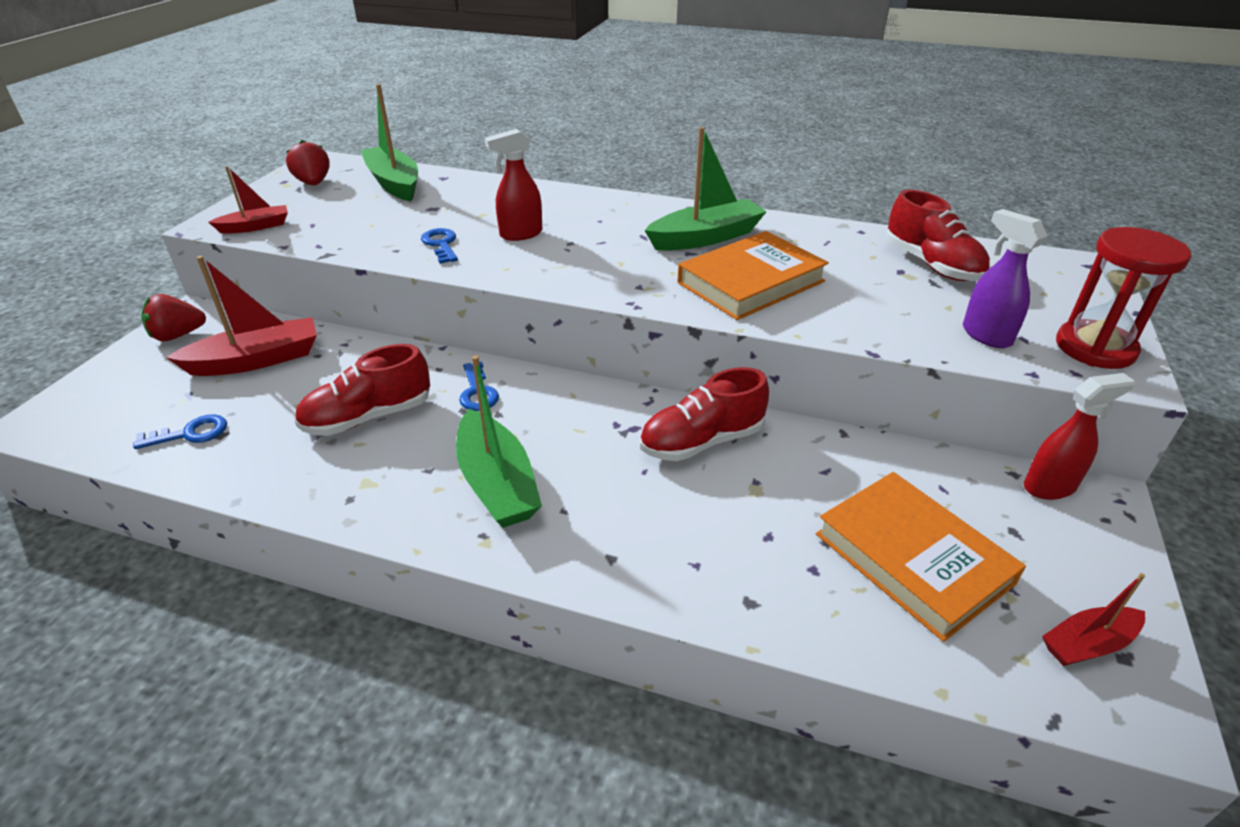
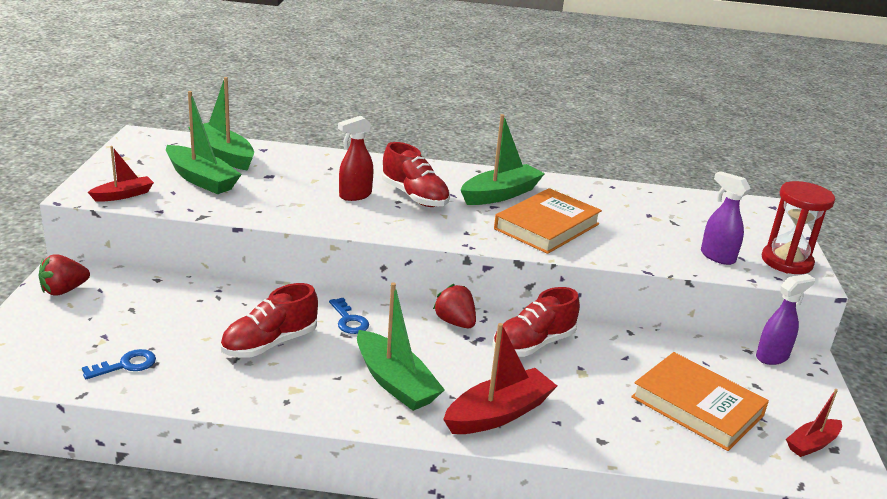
camera: 15 degrees left, 10 degrees down
(256, 360) = (149, 306): red boat -> red boat (499, 413)
(313, 183) = (150, 156): red strawberry -> red strawberry (455, 322)
(352, 210) = (201, 179): none -> green boat
(441, 244) = (294, 205): blue key -> none
(931, 265) = (668, 210): red shoe -> red shoe (414, 196)
(1050, 487) = (772, 357): red spray bottle -> purple spray bottle

